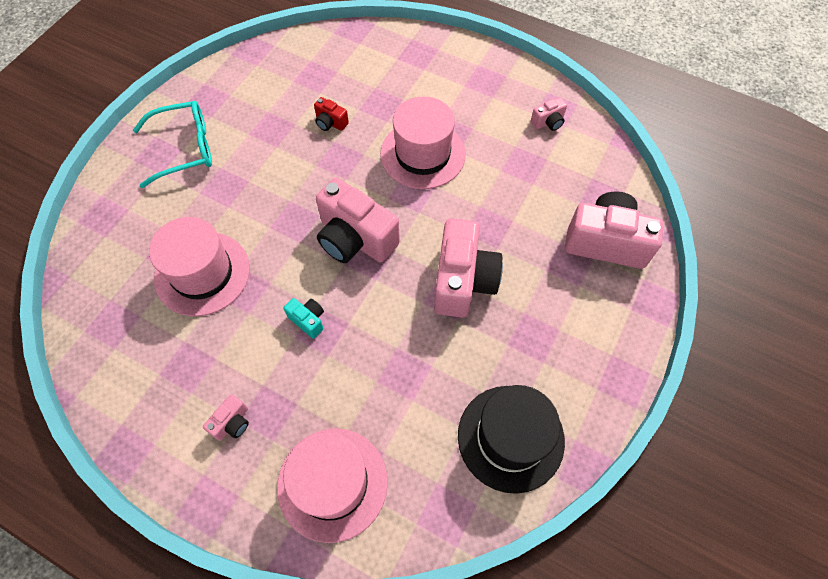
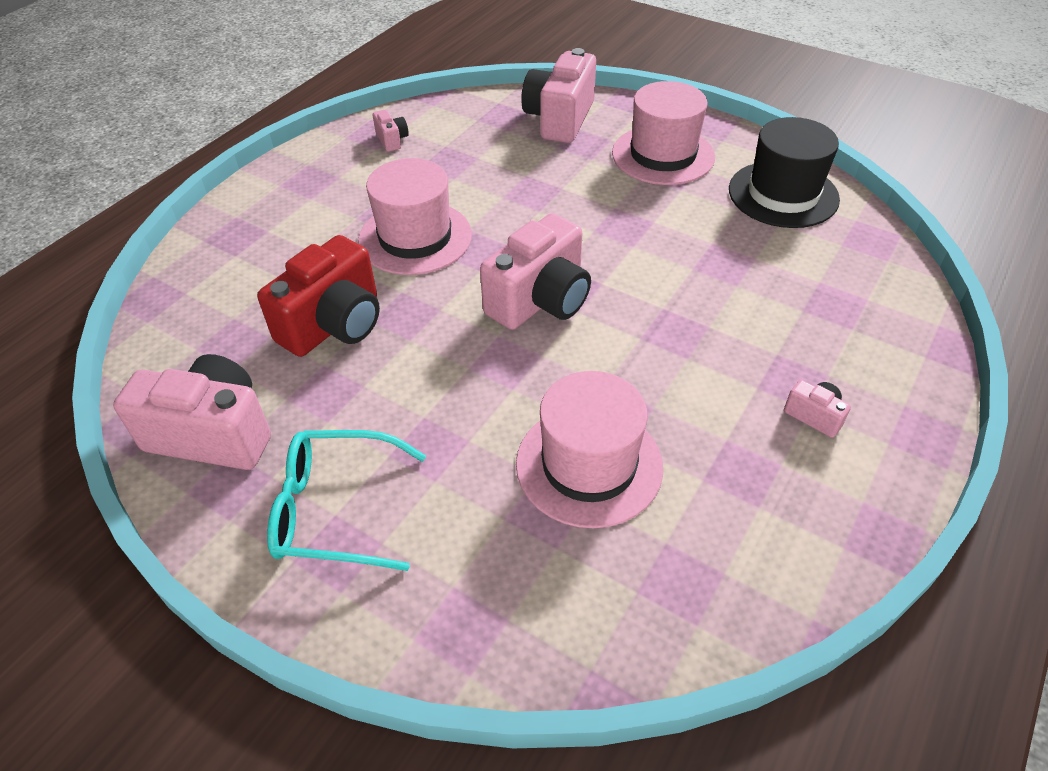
camera: 85 degrees left, 15 degrees down
(185, 149) = (335, 509): turquoise glasses -> turquoise glasses turned 75 degrees counterclockwise
(308, 320) = (661, 345): turquoise camera -> none
(330, 123) = (334, 324): red camera -> red camera, size x2.22
(332, 483) = (865, 321): pink hat -> pink hat (663, 155)
(463, 281) = (604, 214): pink camera -> pink camera (213, 434)

